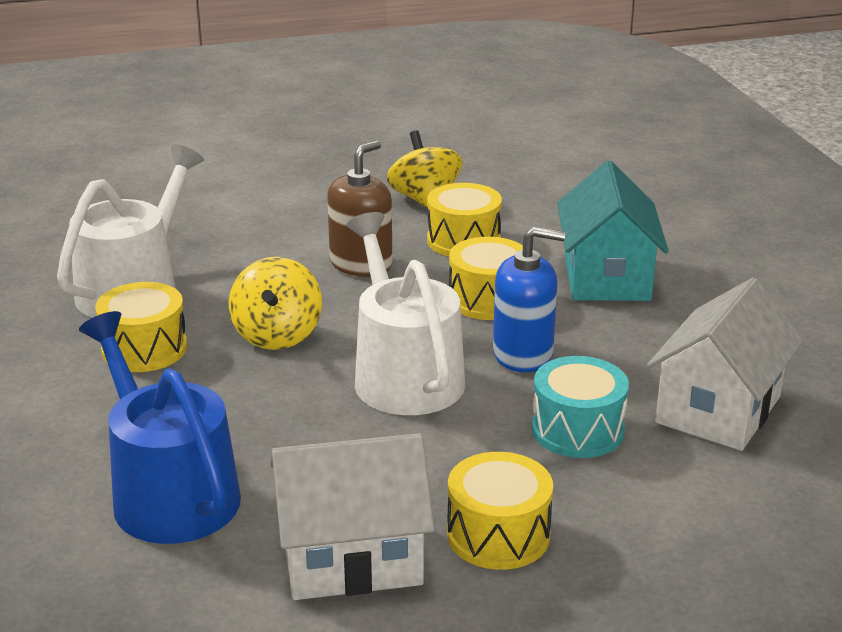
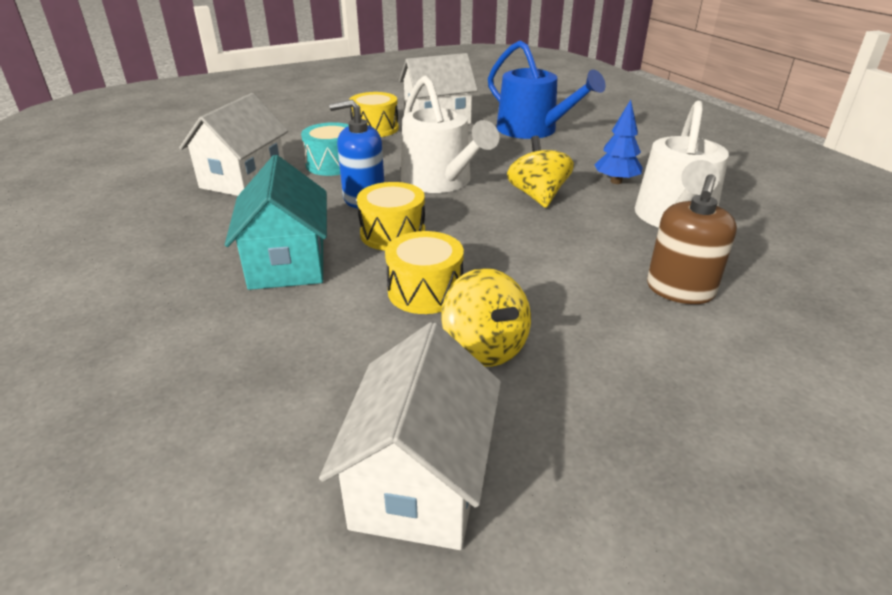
camera: 170 degrees right, 5 degrees up
(144, 349) = (616, 181): yellow drum -> blue tree
(361, 264) = (511, 255): brown soap dispenser -> brown soap dispenser (680, 290)
(490, 150) = (419, 482): none -> white house

